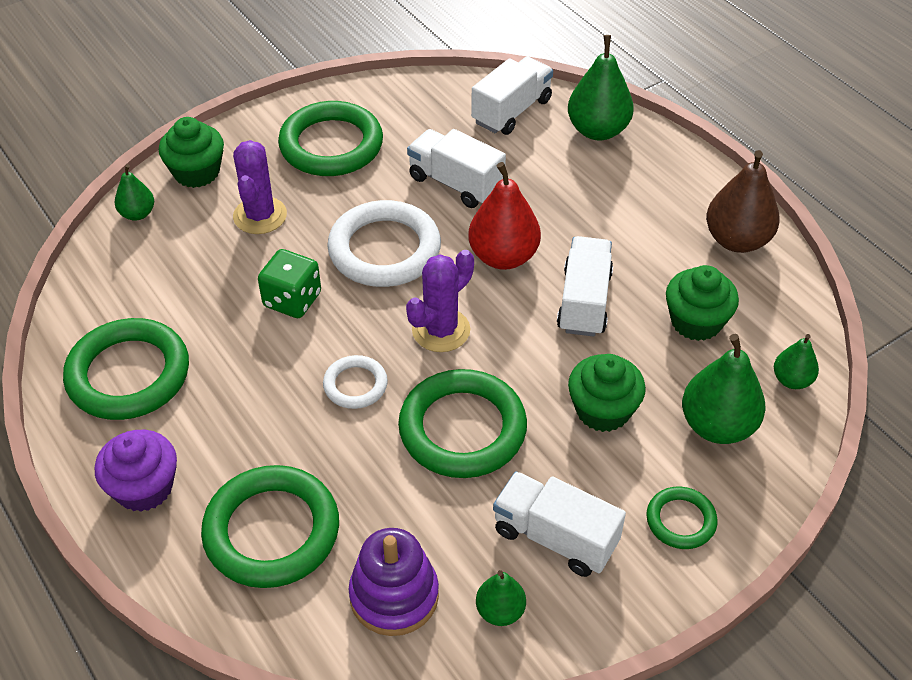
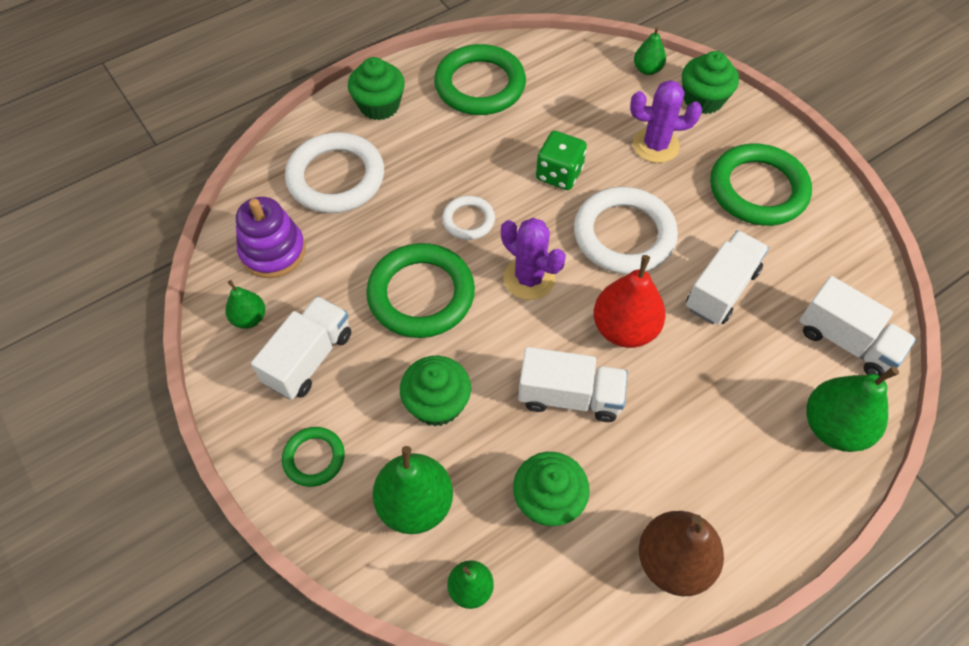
camera: 90 degrees right, 10 degrees up
(144, 488) = (379, 106): purple cupcake -> green cupcake
(272, 531) = (336, 177): green ring -> white ring

